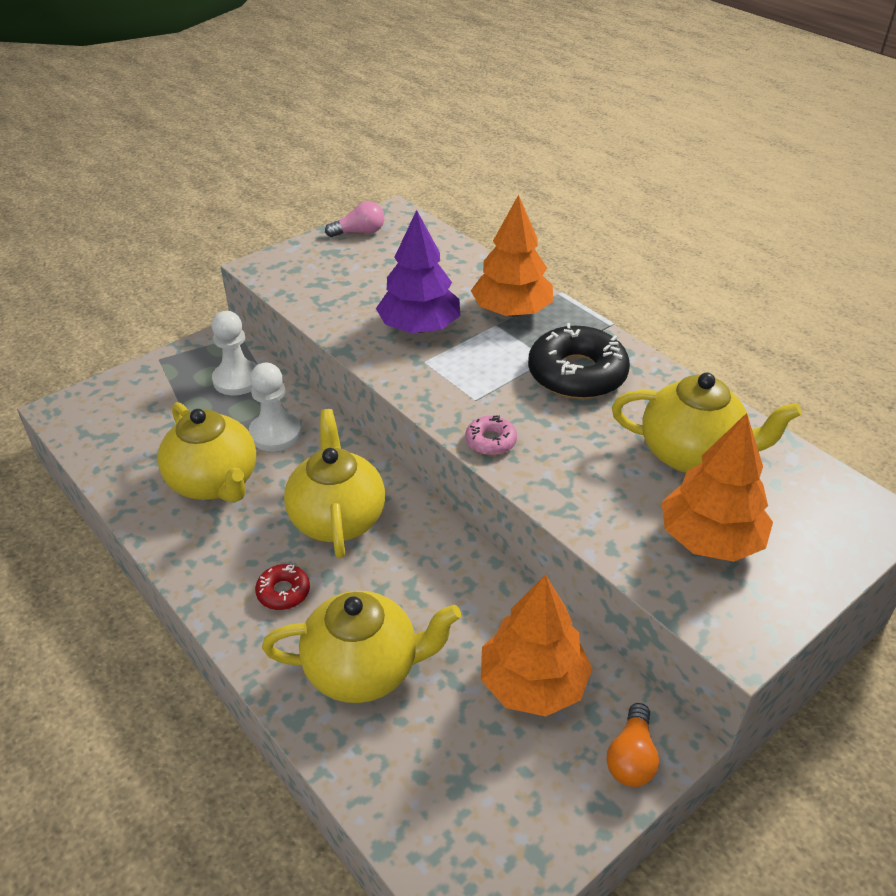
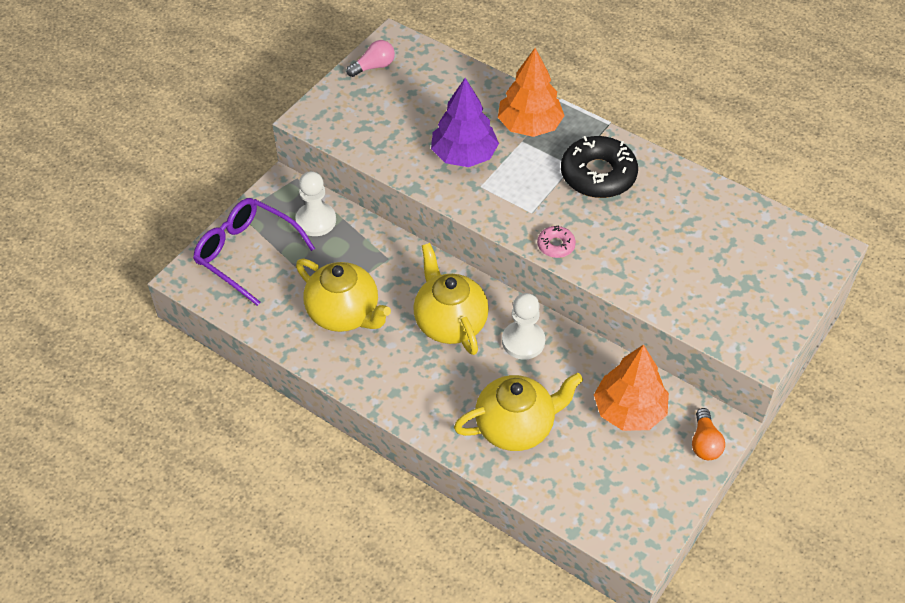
camera: 15 degrees left, 10 degrees up
(141, 399) = (246, 254): none -> purple glasses
(275, 433) = (370, 263): white pawn -> white pawn (523, 341)
(283, 592) = (436, 386): red donut -> none
(692, 454) = (698, 227): yellow teapot -> none
(710, 539) = (726, 290): orange tree -> none

